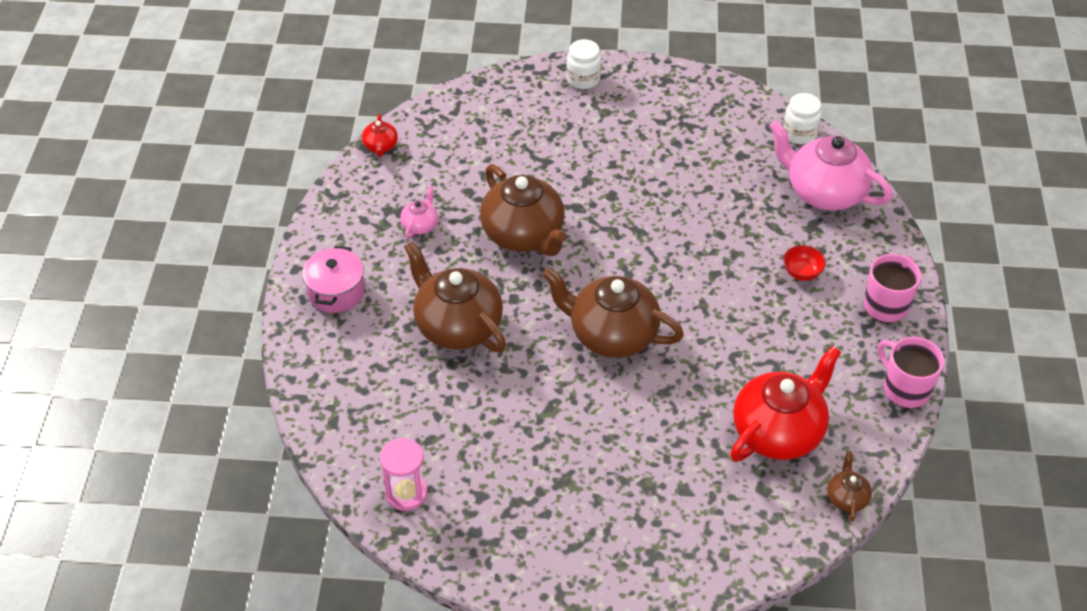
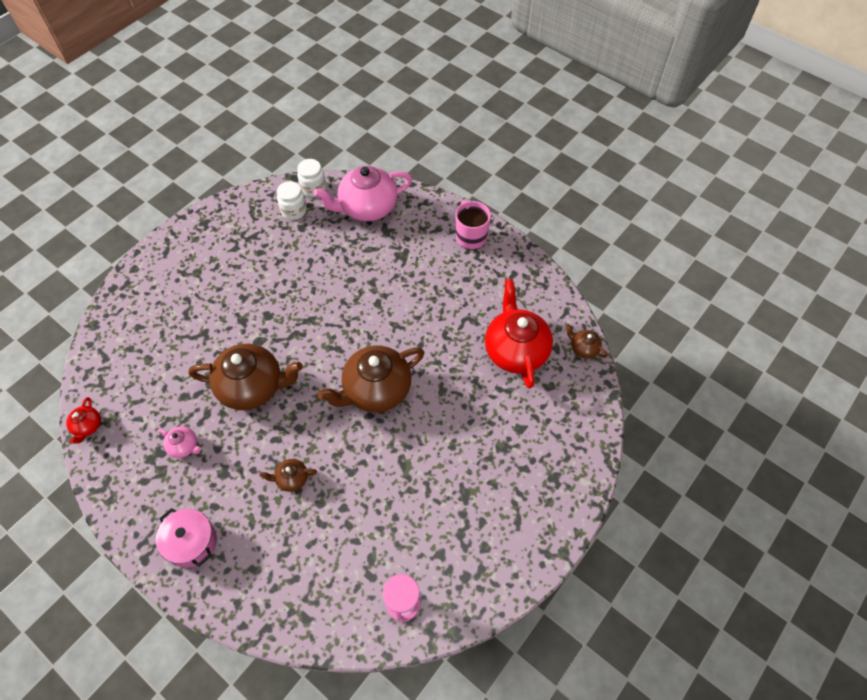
camera: 55 degrees left, 10 degrees up
(381, 146) = (88, 426): red teapot -> red teapot turned 60 degrees clockwise
(420, 225) = (184, 446): pink teapot -> pink teapot turned 150 degrees clockwise
(457, 326) = (291, 479): brown teapot -> brown teapot, size x0.45
(583, 79) = (157, 265): white jar -> white jar (294, 211)
(802, 273) = (415, 259): red bowl -> none
(905, 389) = (532, 269): pink mug -> none

